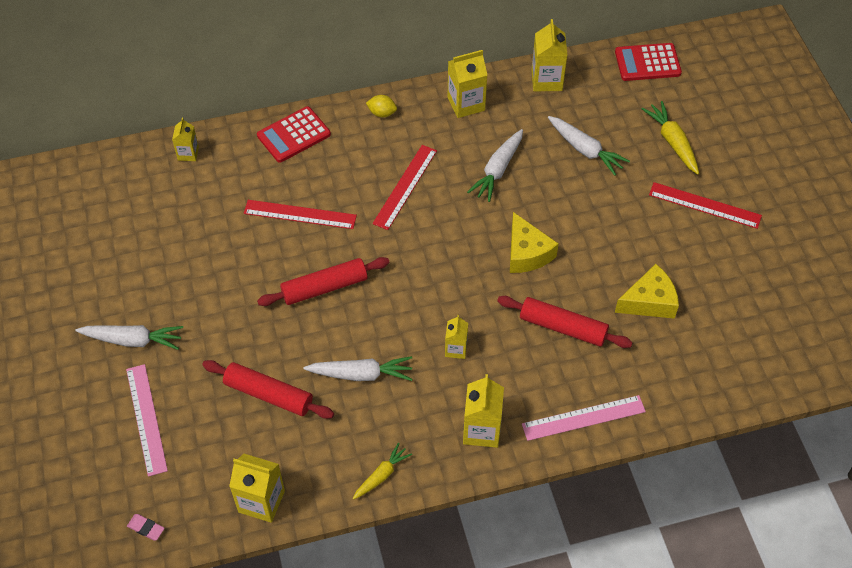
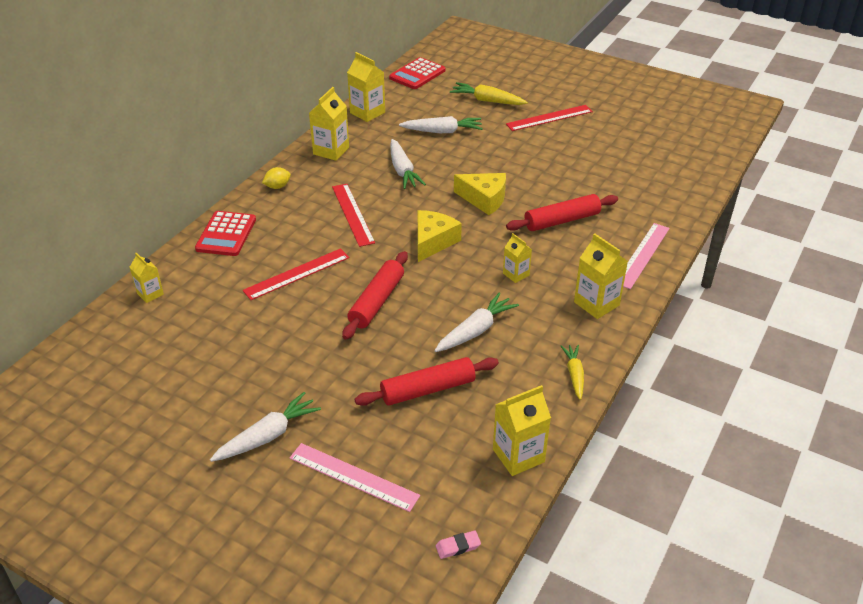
camera: 45 degrees left, 15 degrees down
(649, 301) = (589, 177): yellow cheese -> yellow cheese (433, 241)

